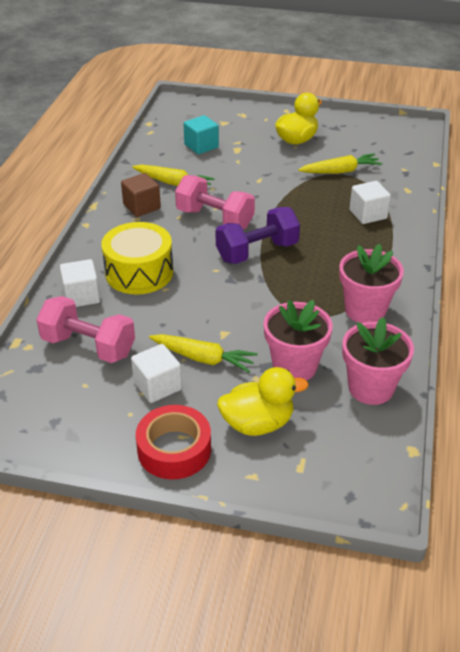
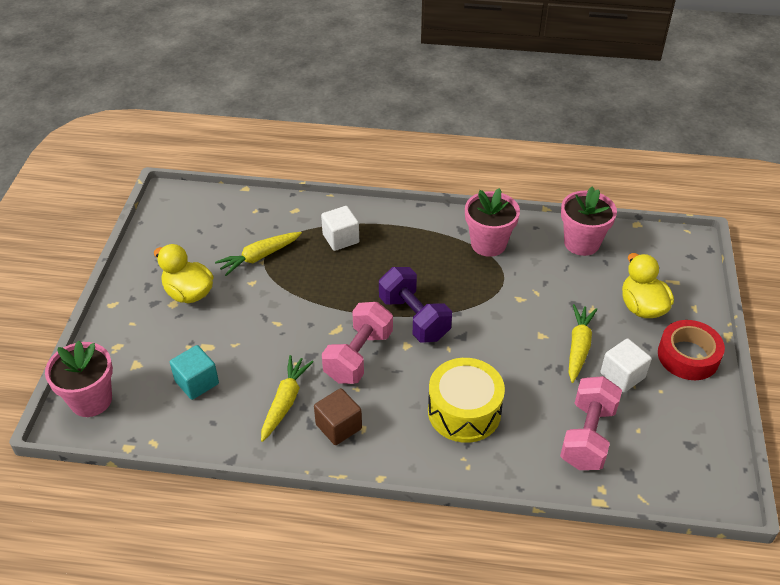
camera: 95 degrees left, 5 degrees up
(82, 296) = (513, 456): white cube -> none
(294, 367) = (571, 287): pink flower pot -> pink flower pot (91, 400)
(340, 171) = (259, 257): yellow carrot -> yellow carrot turned 105 degrees counterclockwise

